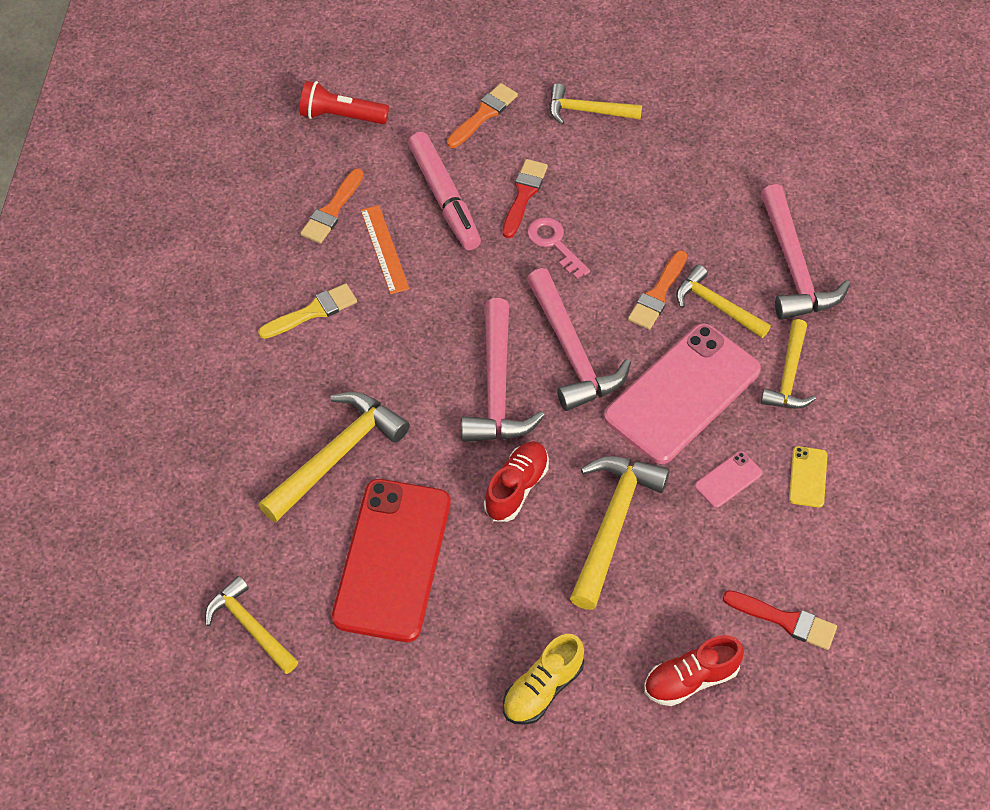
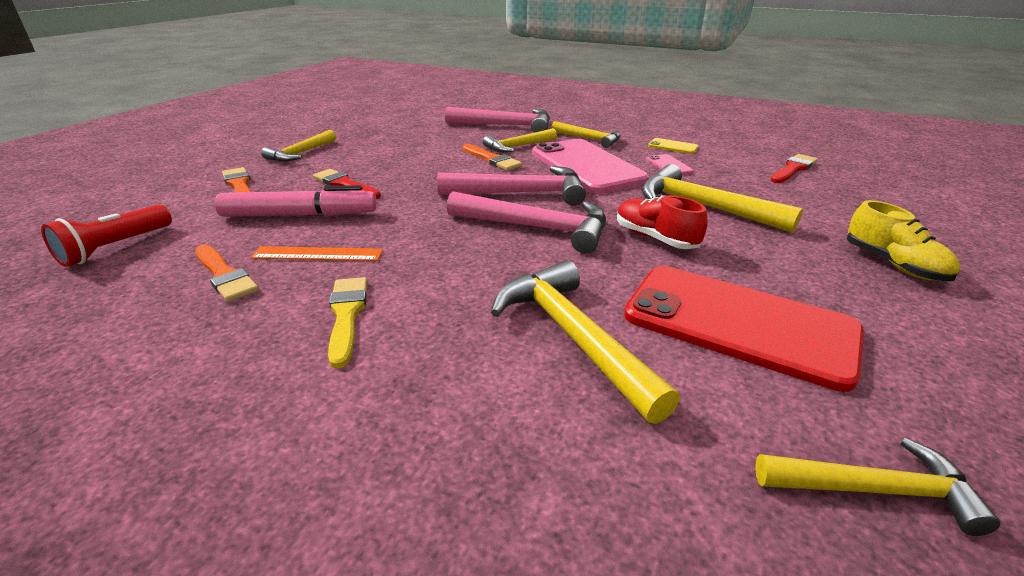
camera: 70 degrees left, 25 degrees down
(250, 626) = (874, 490): yellow hammer -> yellow hammer turned 150 degrees counterclockwise
(554, 243) = (407, 182): pink key -> none
(691, 679) = (857, 204): red shoe -> none

